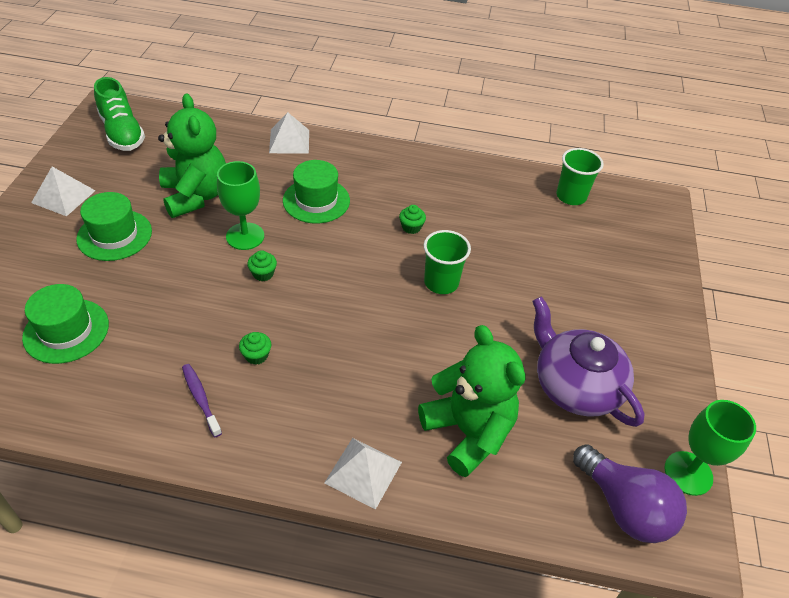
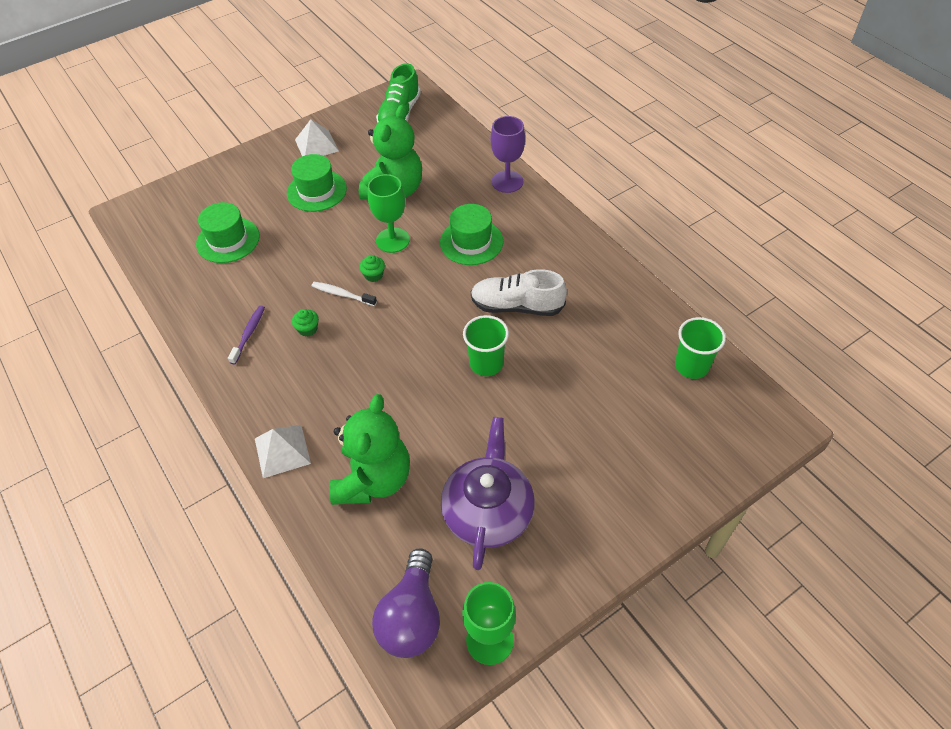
camera: 50 degrees right, 5 degrees up
(253, 306) = (342, 294): none -> white toothbrush
(289, 141) = (507, 181): white pyramid -> purple goblet
(411, 227) = (517, 306): green cupcake -> white shoe

